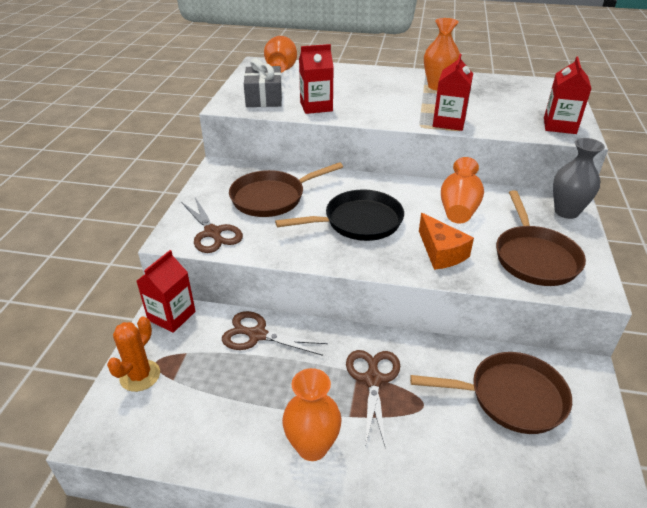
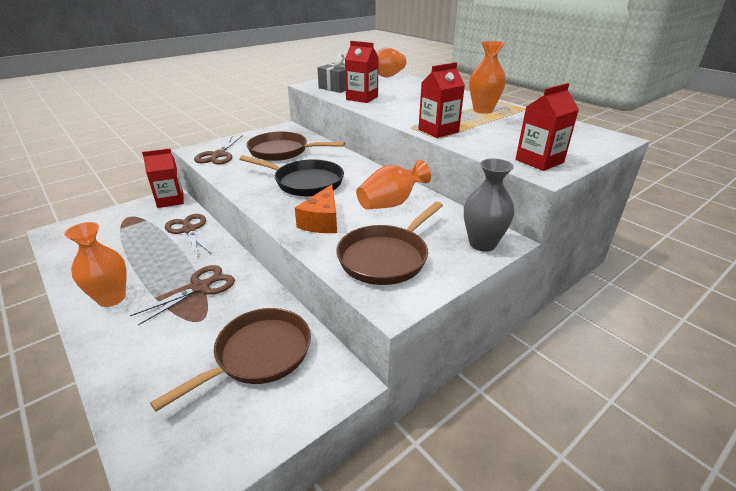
camera: 40 degrees right, 5 degrees down
(140, 376) = (112, 218): orange cactus -> none
(510, 397) = (258, 355): brown pan -> brown pan turned 90 degrees counterclockwise

